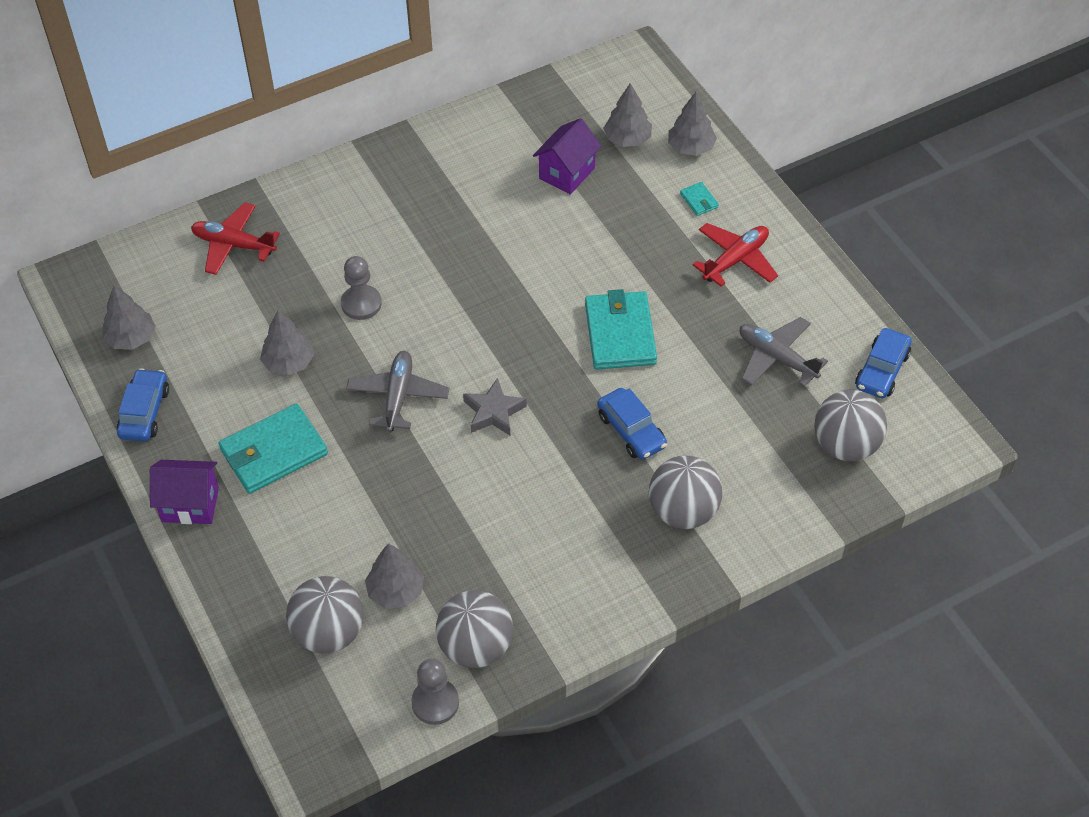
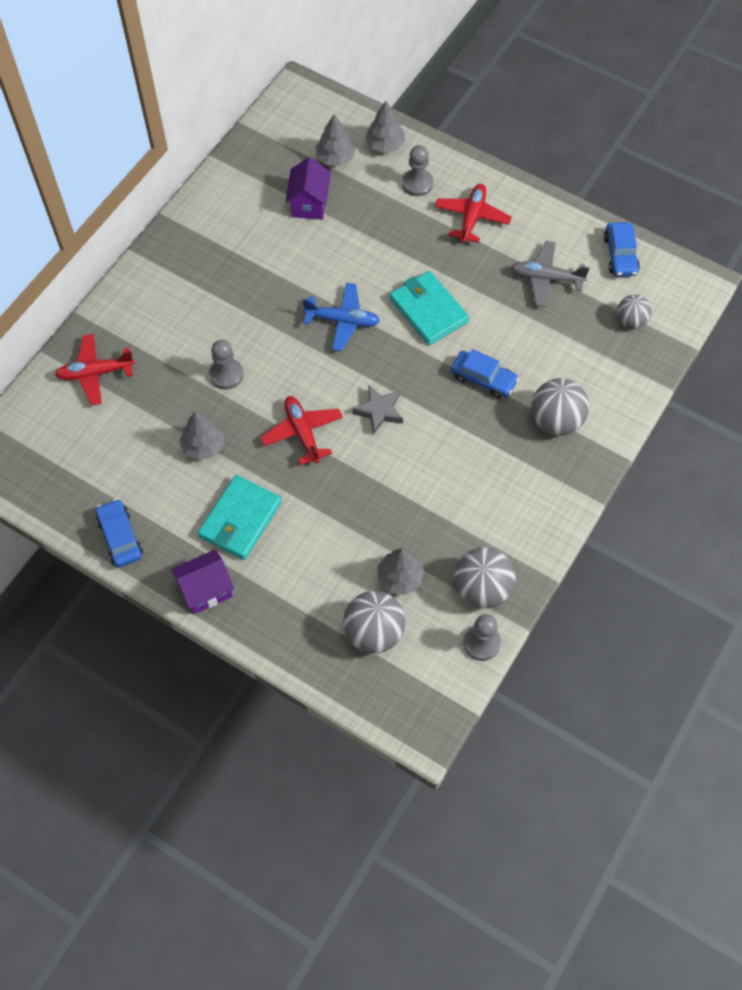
camera: 30 degrees left, 10 degrees up
(131, 338) = (67, 485): grey tree -> none
(398, 396) = (302, 432): grey plane -> red plane
(519, 304) = (342, 321): none -> blue plane
(699, 200) = (417, 183): turquoise wallet -> grey pawn
(845, 445) = (631, 320): grey ball -> grey ball, size x0.62

